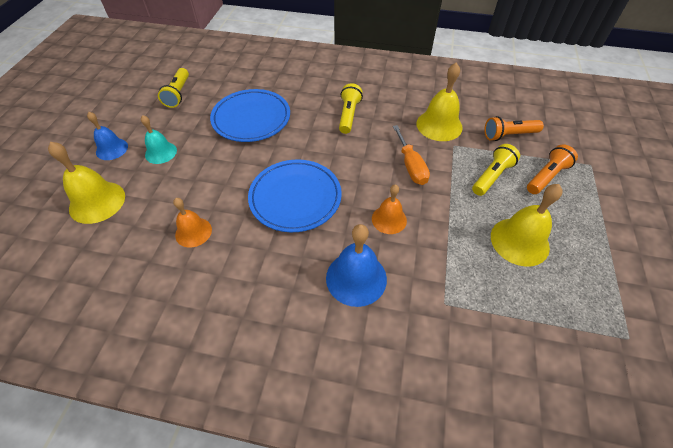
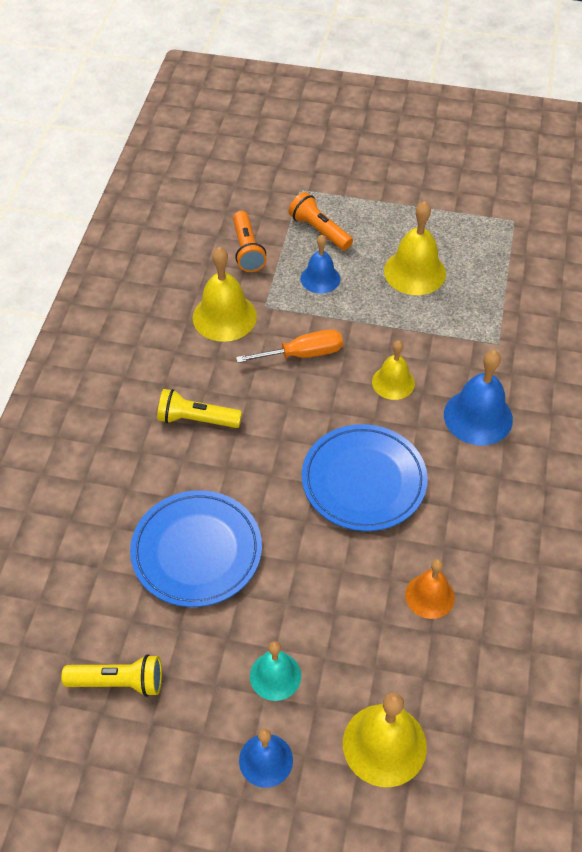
camera: 90 degrees left, 0 degrees up
(389, 219) = (393, 382): orange bell -> yellow bell
(491, 176) = (320, 278): yellow flashlight -> blue bell

